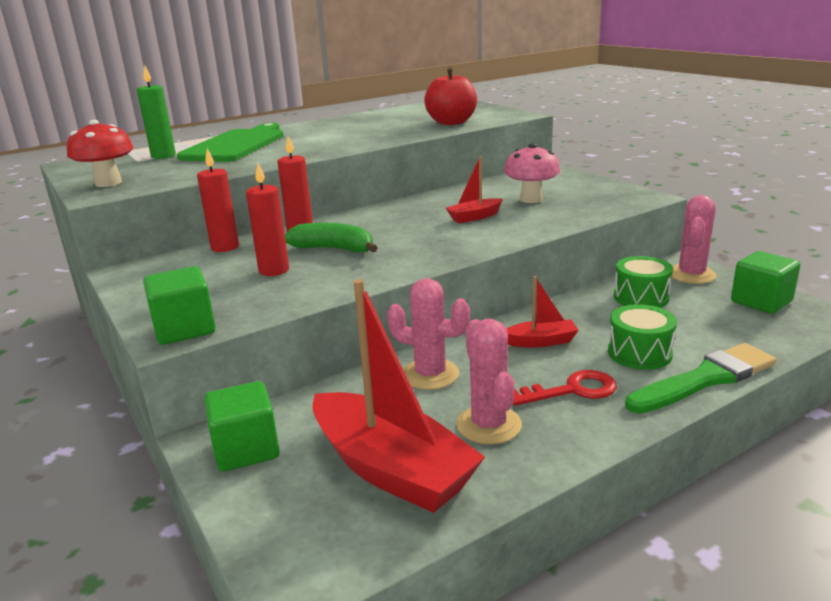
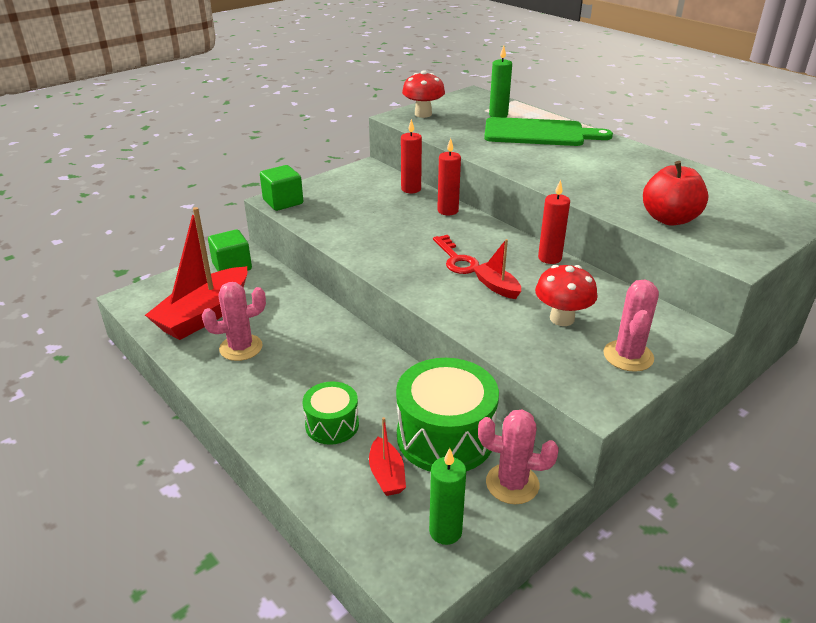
camera: 80 degrees right, 10 degrees up
(274, 270) = (368, 213): red candle -> red candle (549, 258)
(333, 249) = (410, 229): green banana -> none
(430, 374) = (305, 320): pink cactus -> pink cactus (628, 356)
(531, 199) = (562, 318): pink mushroom -> red mushroom
(541, 341) = (352, 370): red boat -> red boat (387, 475)
(572, 390) = (278, 385): red key -> red key (456, 259)
(641, 297) = (445, 436): green drum -> green drum, size x1.79
(705, 379) = (287, 459): green brush -> none
(761, 302) = (445, 531): green cube -> green candle

